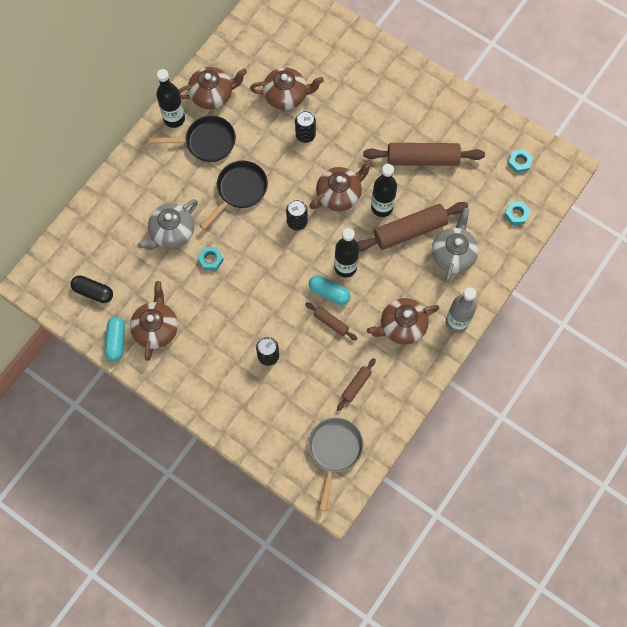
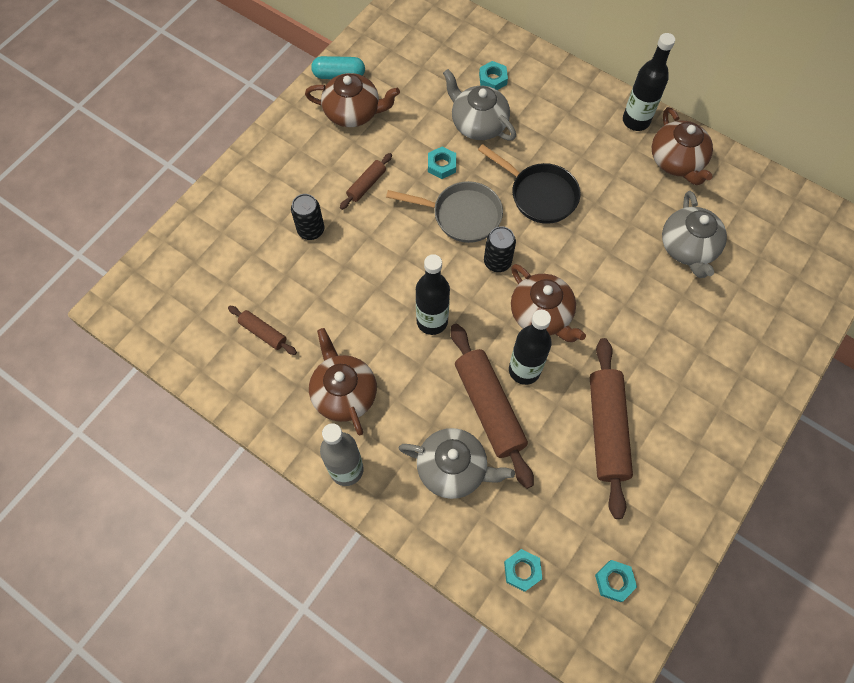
camera: 90 degrees right, 5 degrees down
(93, 292) = (400, 51): black capsule -> none
(127, 220) = (493, 79): none -> turquoise nut
(206, 142) = (606, 156): black pan -> none
(286, 96) = (688, 248): brown teapot -> grey teapot
(305, 135) = (629, 272): black can -> none
(329, 293) = (395, 301): turquoise capsule -> none
(331, 323) = (352, 303): brown rolling pin -> brown rolling pin (366, 185)
(334, 451) = (178, 306): grey pan -> grey pan (461, 215)

